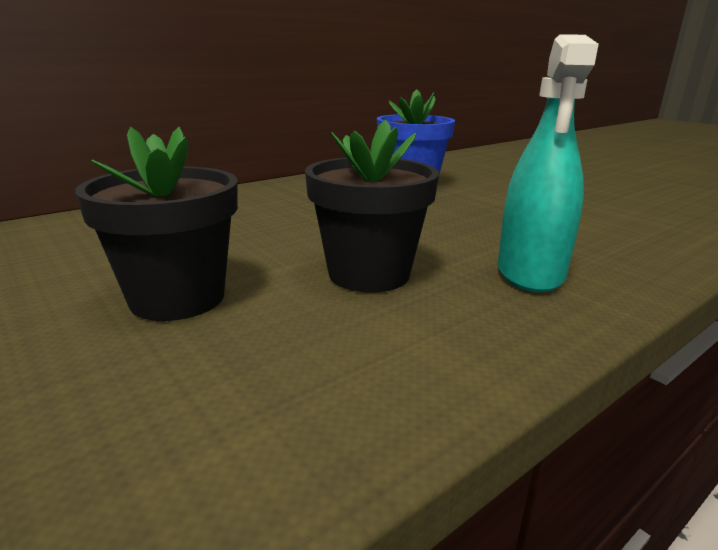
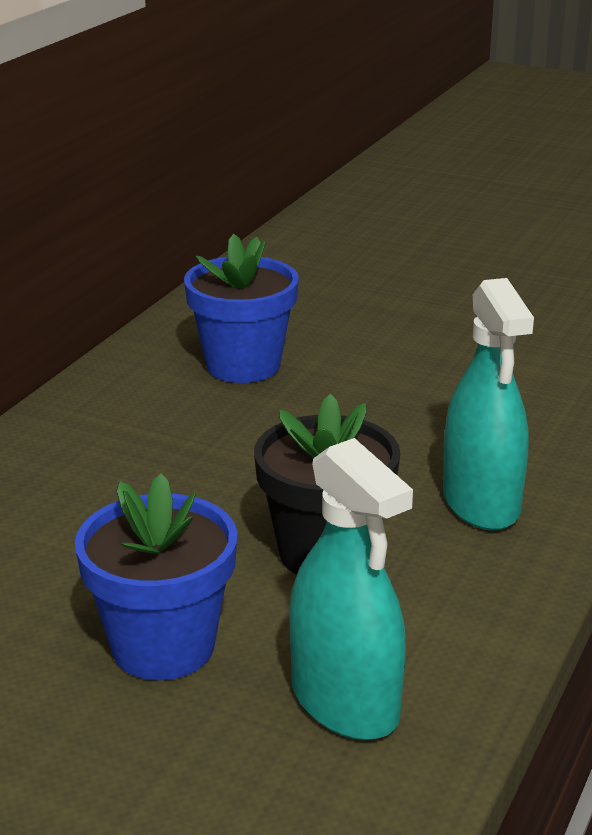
camera: 25 degrees left, 5 degrees up
(177, 298) = (163, 646): black flower pot -> blue flower pot
(267, 381) = (345, 701): none -> turquoise spray bottle

